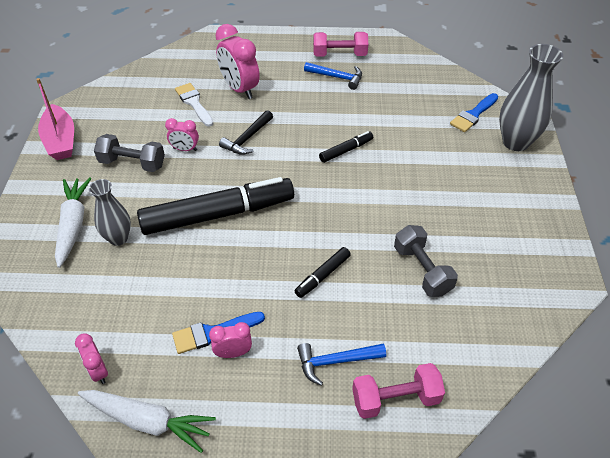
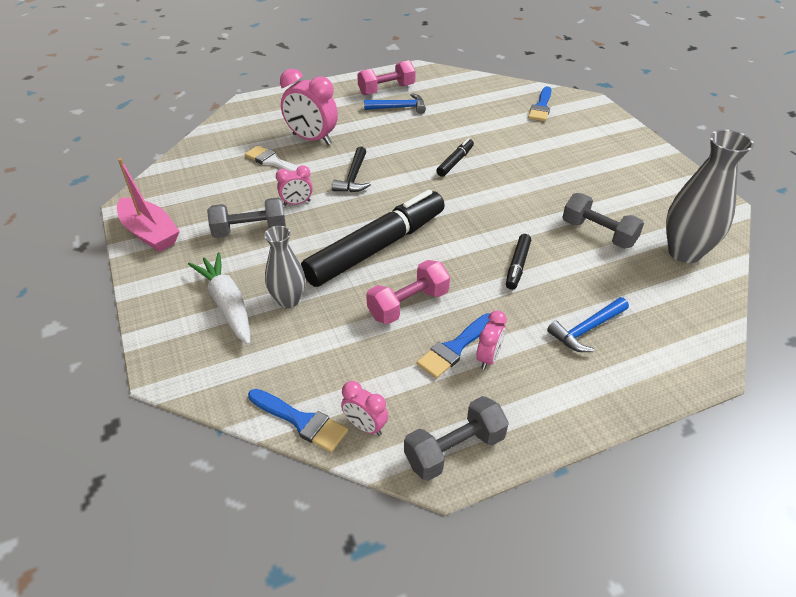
camera: 25 degrees left, 5 degrees down
(58, 347) = (301, 421): none -> blue brush
(148, 421) = (454, 450): white carrot -> grey dumbbell
(233, 353) = (488, 358): pink clock -> pink clock turned 150 degrees clockwise
(395, 399) = (661, 339): pink dumbbell -> pink dumbbell (408, 304)
(515, 142) = (591, 118): grey vase -> grey vase (684, 252)

